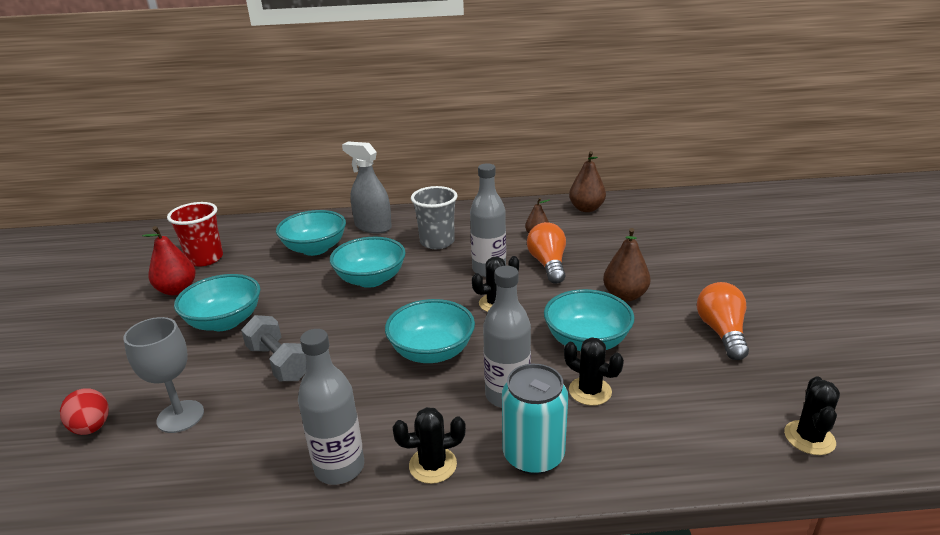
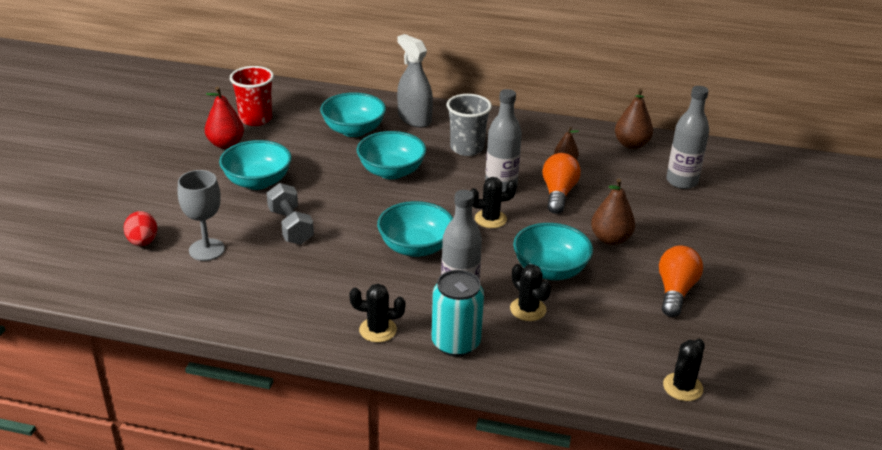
camera: 15 degrees right, 5 degrees up
(339, 467) = (310, 314): grey bottle -> grey bottle (681, 181)

